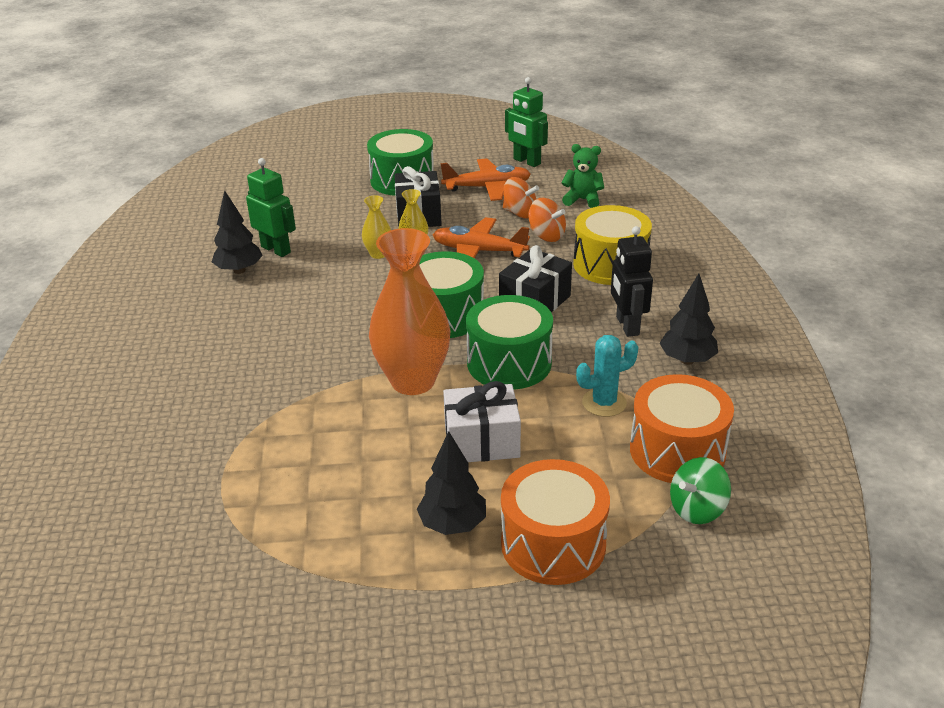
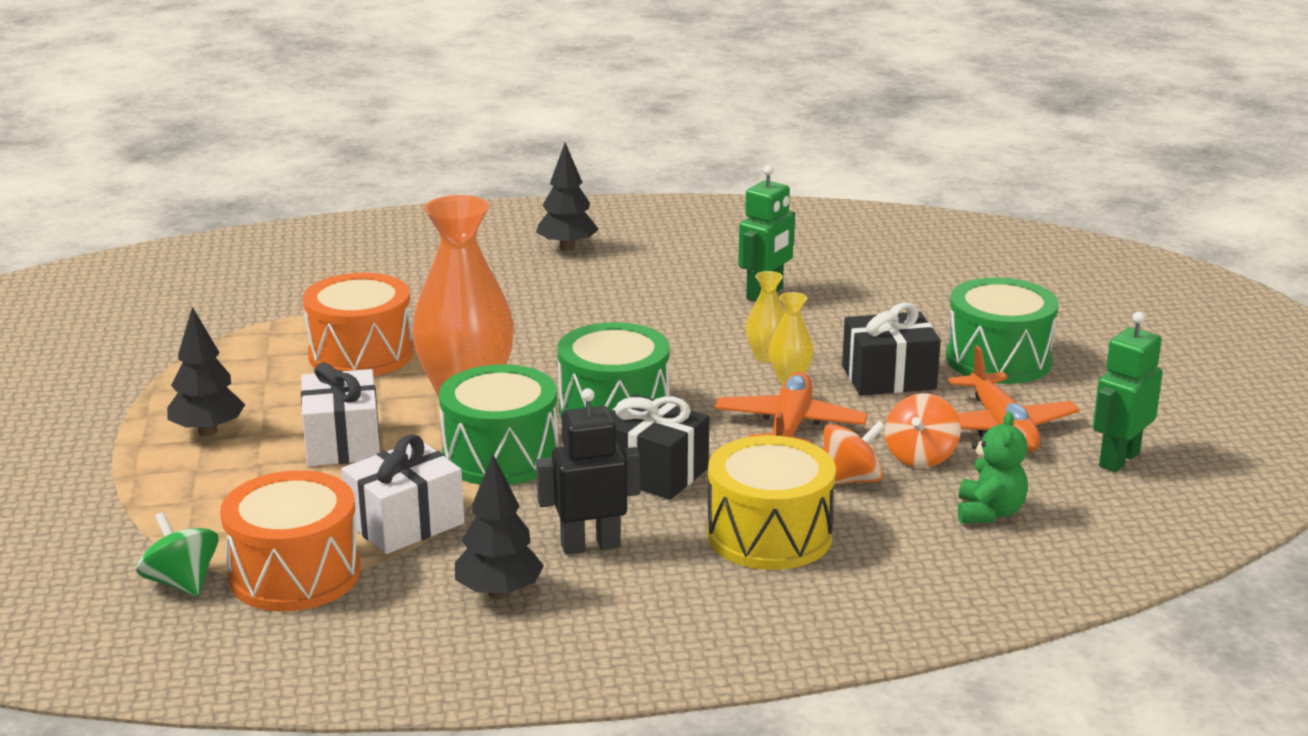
camera: 85 degrees right, 10 degrees down
(239, 270) = (710, 279): black tree -> black tree (567, 247)
(546, 236) = (851, 480): orange spinning top -> orange spinning top turned 150 degrees counterclockwise
(553, 544) = (158, 488): orange drum -> orange drum (361, 354)
(604, 403) = (405, 523): turquoise cactus -> white gift

